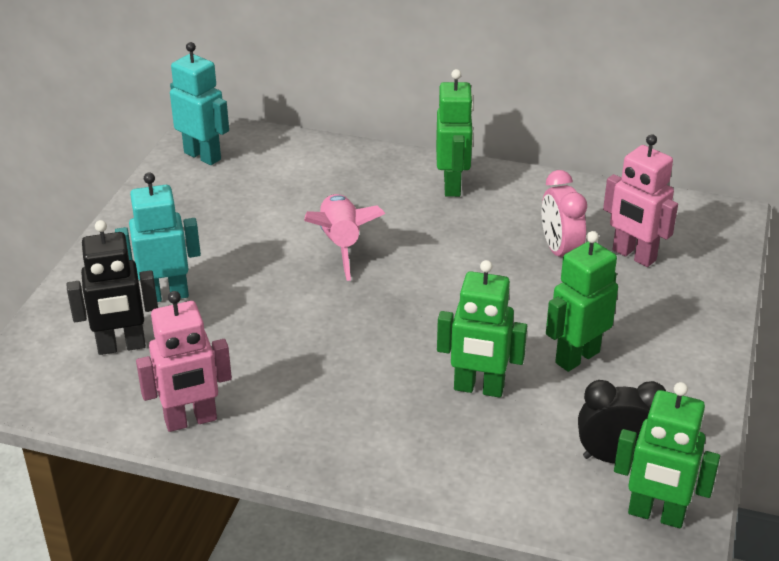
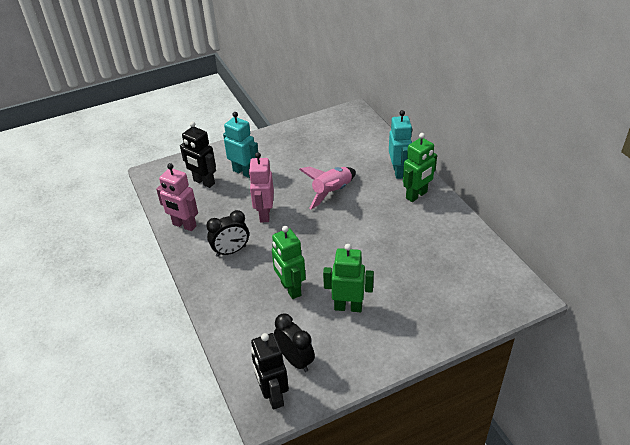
camera: 50 degrees right, 5 degrees up
(203, 156) = (337, 122): turquoise robot -> turquoise robot (399, 171)
(322, 402) = (231, 251): none -> black clock
(560, 252) = (416, 256): pink clock -> none
(633, 255) = (447, 282): pink robot -> pink robot (264, 214)
(656, 515) = (273, 395): green robot -> black robot

